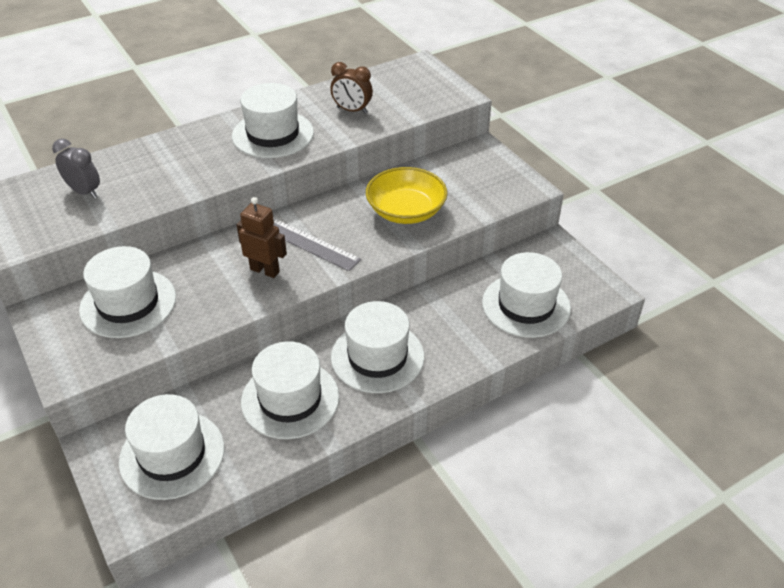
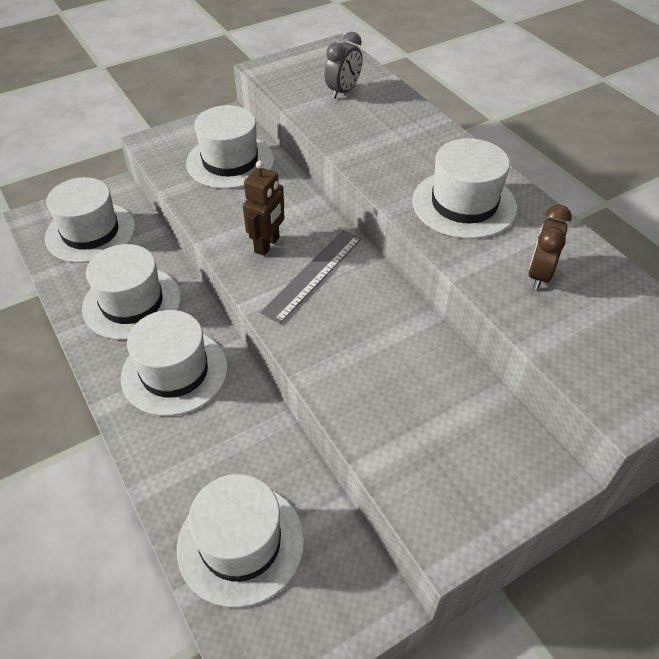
camera: 90 degrees right, 5 degrees up
(406, 211) = (376, 369): yellow bowl -> none

